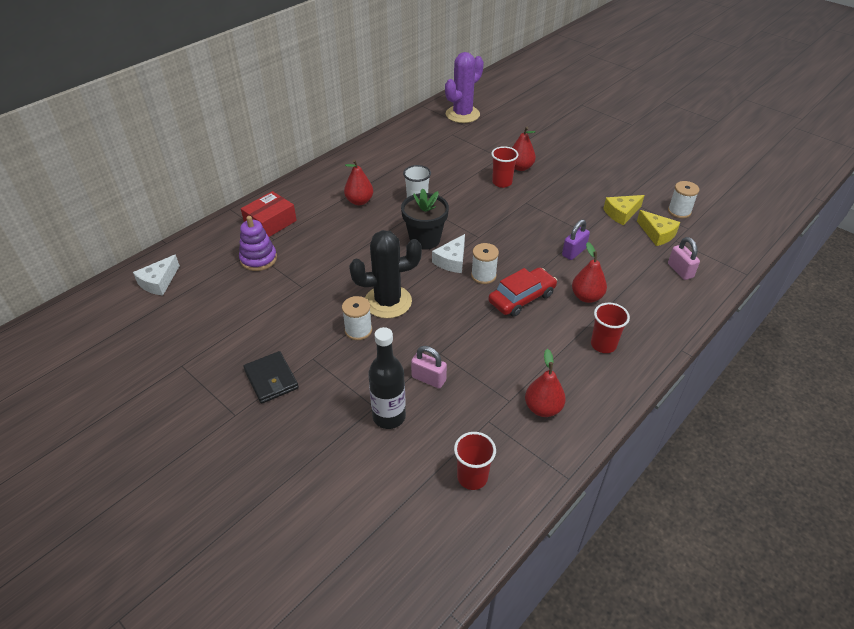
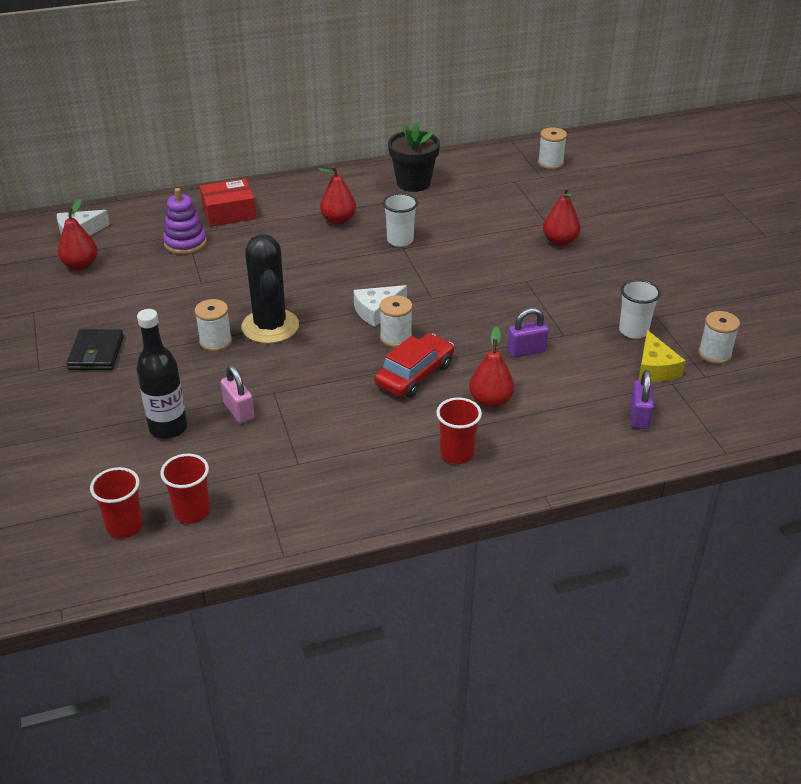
camera: 30 degrees right, 5 degrees down
(388, 302) = (270, 326): black cactus -> black cactus turned 60 degrees clockwise
(425, 239) = (369, 280): black flower pot -> black flower pot (413, 183)
(462, 114) = (550, 163): purple cactus -> white spool
(502, 182) = (519, 251): red cup -> red cup (125, 526)
(521, 298) = (414, 375): red car -> red car turned 45 degrees counterclockwise
(543, 408) = (325, 484): red pear -> red pear (80, 265)
(621, 213) = (633, 331): yellow cheese -> white cup
(680, 270) = (639, 417): pink padlock -> purple padlock

